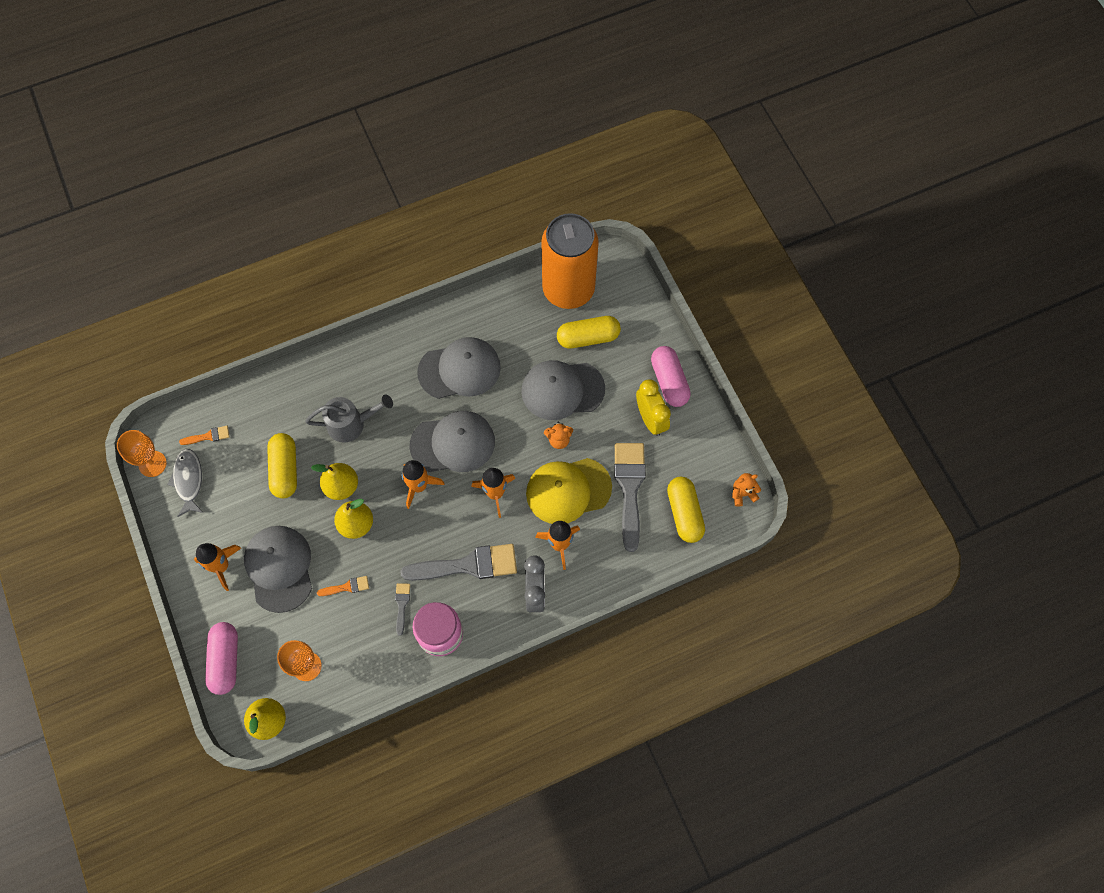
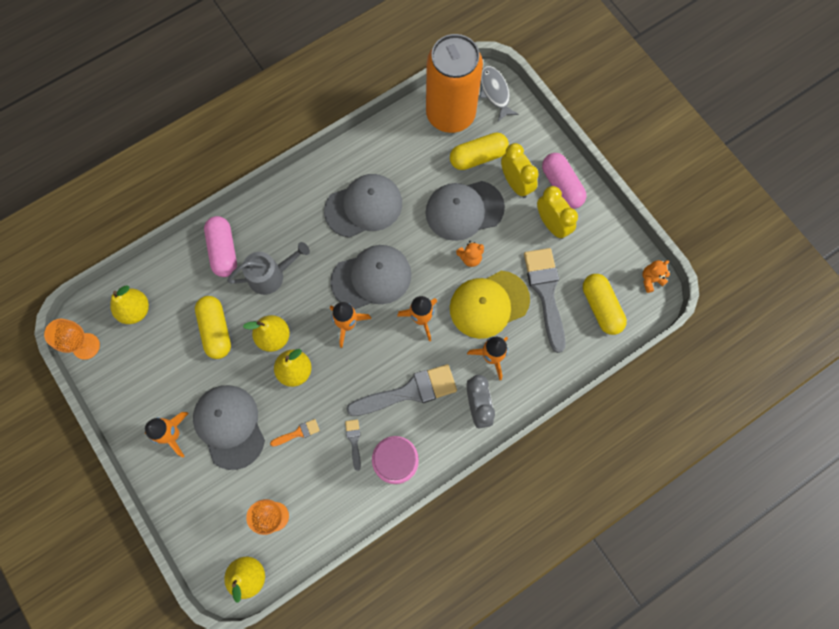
camera: 10 degrees left, 5 degrees up
(188, 480) = (124, 356): grey fish -> grey fish (495, 92)
(208, 436) = (135, 310): orange brush -> yellow pear
(225, 660) = (194, 525): pink capsule -> pink capsule (223, 250)
(621, 371) = (516, 183): none -> yellow clock

